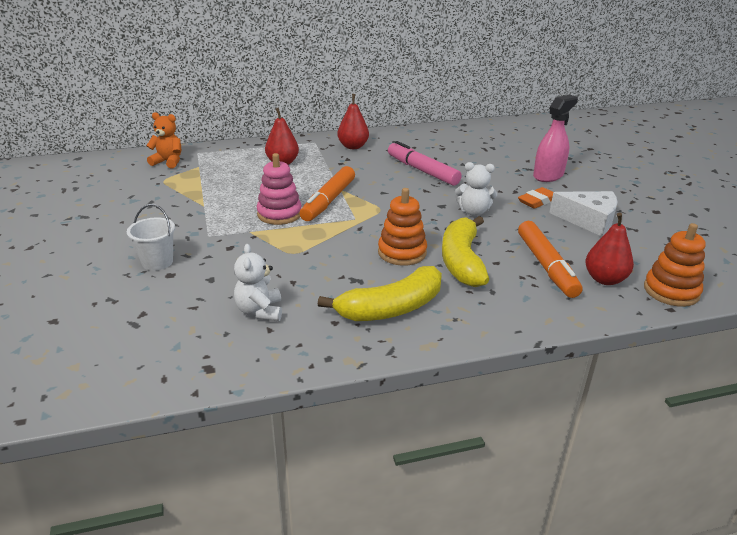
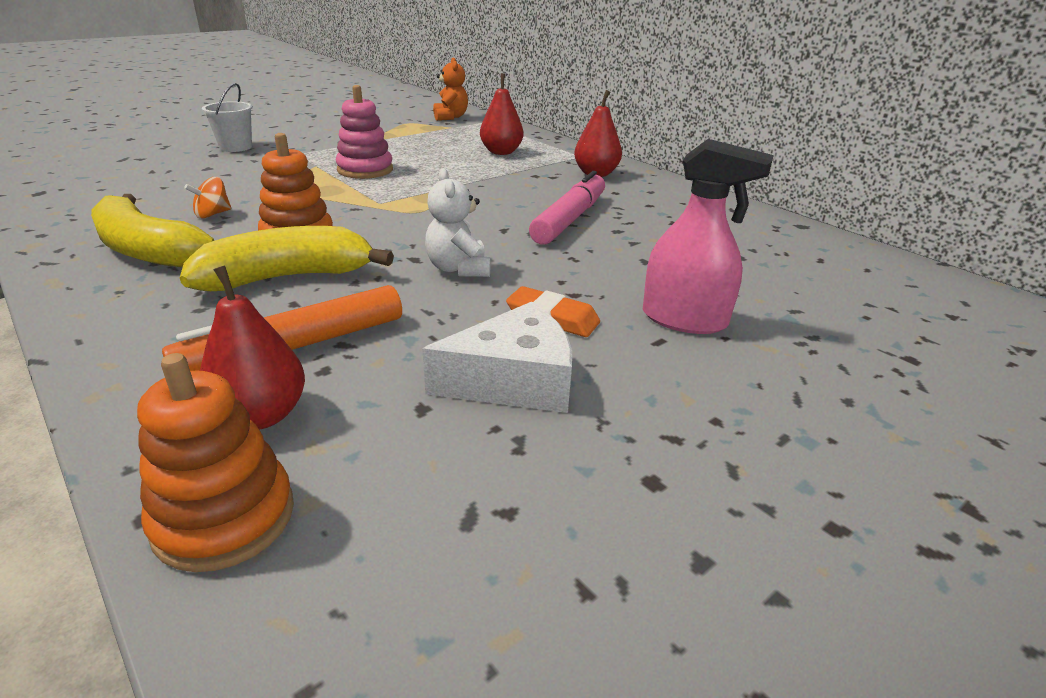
camera: 65 degrees right, 0 degrees up
(260, 311) = (142, 194): white teddy bear -> none
(328, 201) = (418, 184): orange marker -> none
(334, 281) = (212, 214): none -> orange spinning top
(589, 220) = (514, 381): white cheese -> white cheese turned 105 degrees counterclockwise

